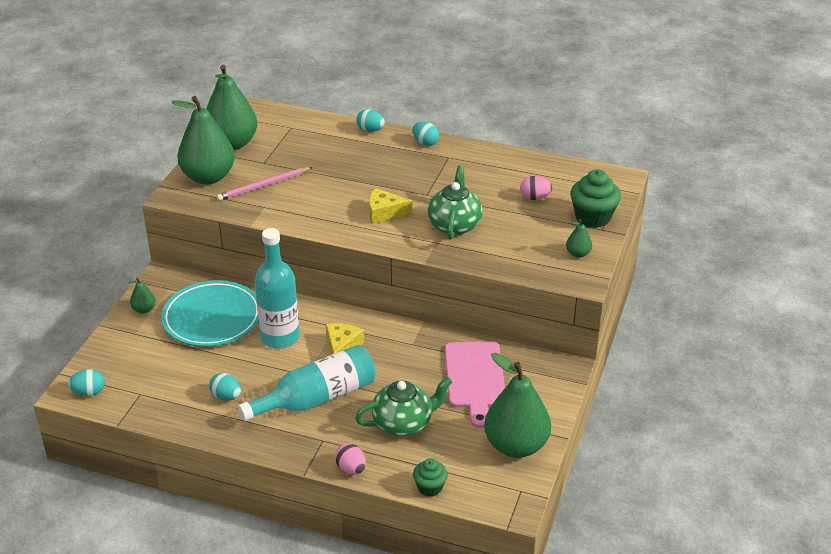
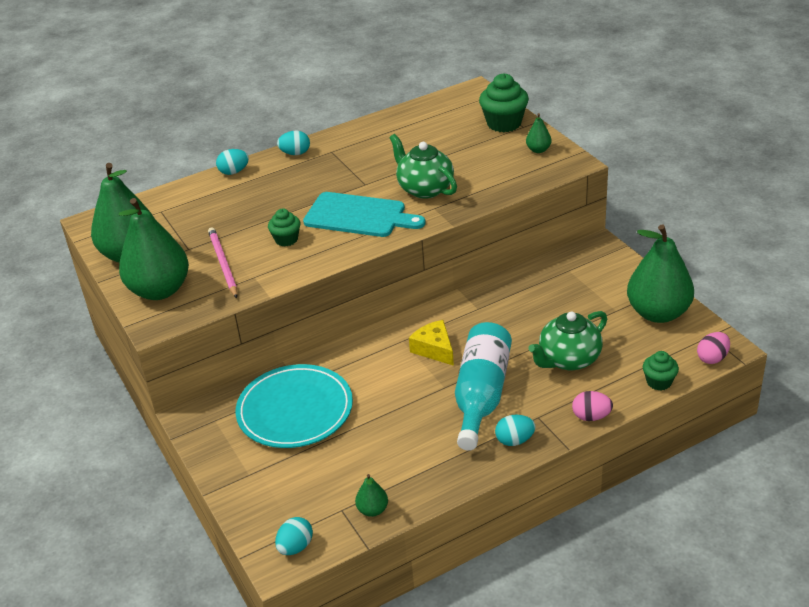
camera: 45 degrees left, 0 degrees up
(144, 309) = (223, 451): green pear -> green pear (372, 510)
(226, 396) = (414, 451): turquoise egg -> turquoise egg (515, 440)
(263, 186) = (223, 264): pink pencil -> pink pencil turned 150 degrees clockwise
(280, 337) = (376, 380): turquoise bottle -> none
(320, 197) = (286, 239): none -> green cupcake
(384, 213) = (359, 216): yellow cheese -> turquoise cutting board
(403, 423) = (568, 359): green teapot -> green teapot turned 150 degrees counterclockwise
(475, 378) = (558, 296): pink cutting board -> none
(535, 198) = (443, 137): pink egg -> pink egg (712, 358)

